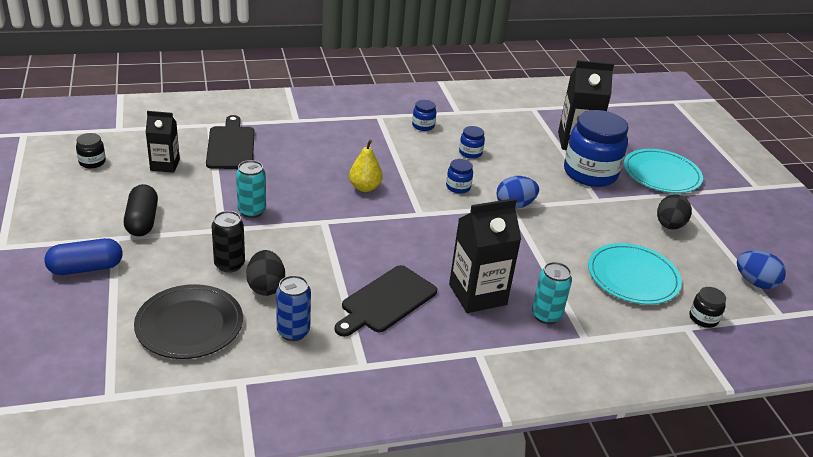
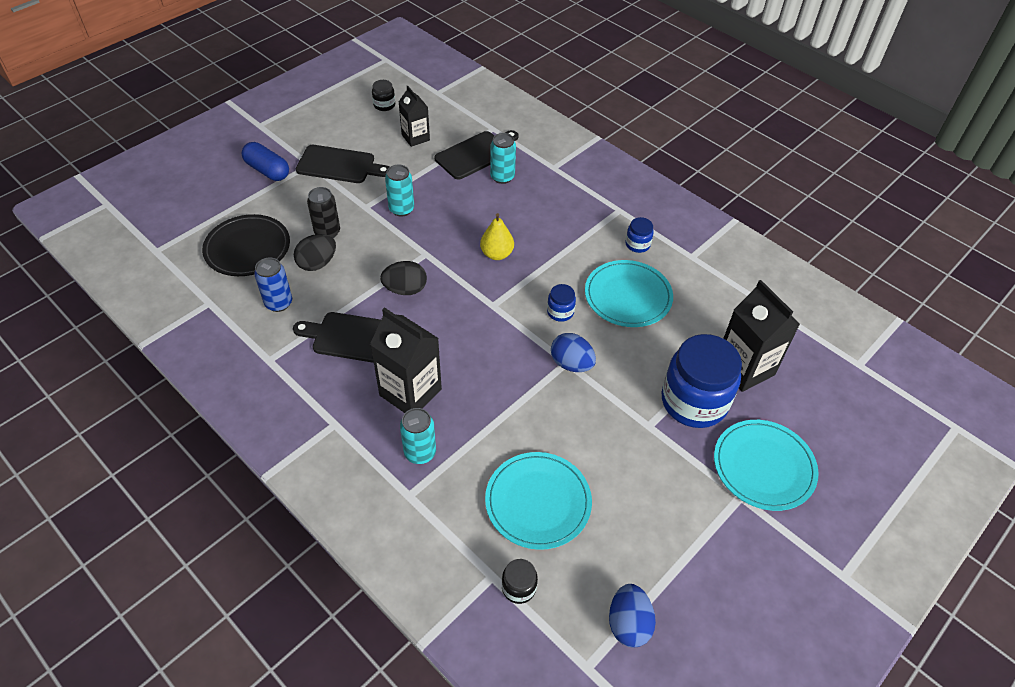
camera: 60 degrees right, 15 degrees up
(142, 221) = (339, 165): black capsule -> black cutting board
(277, 146) = (502, 177): none -> turquoise can
(470, 153) = (628, 296): blue jar -> turquoise plate
(669, 225) = (663, 506): black egg -> black egg (405, 289)

